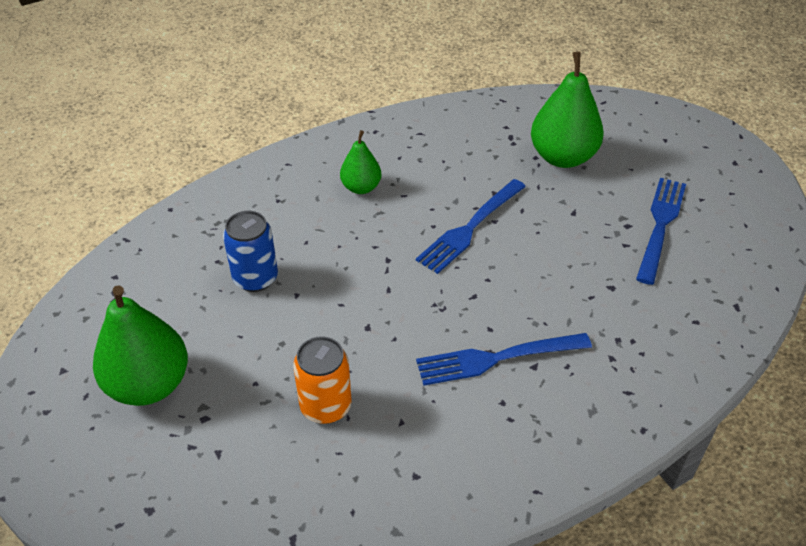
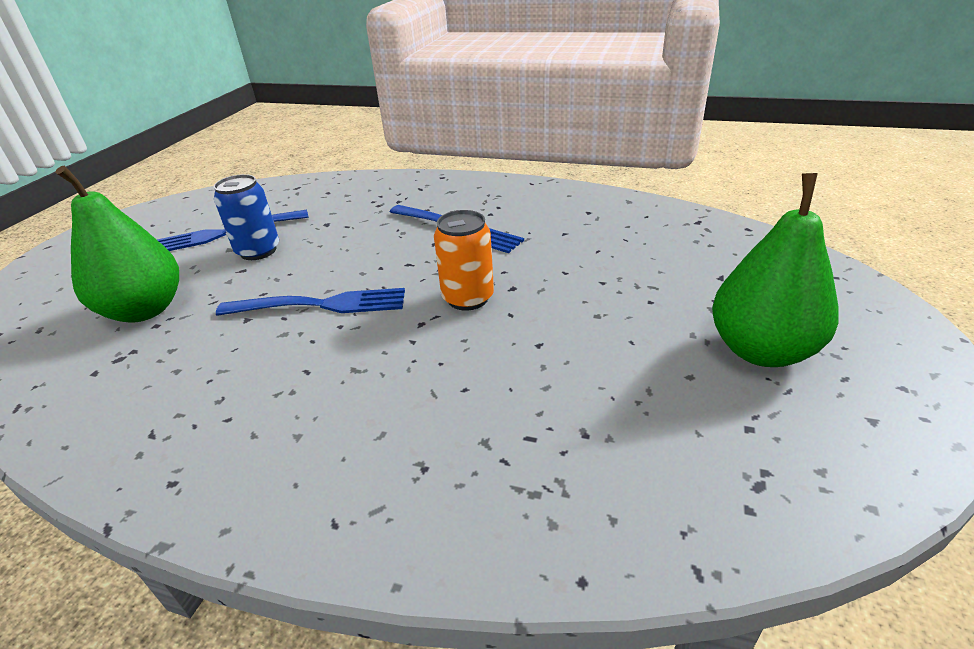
camera: 130 degrees left, 10 degrees down
(255, 278) = (561, 384): blue can -> blue can (258, 251)
(326, 406) = (607, 262): orange can -> orange can (468, 298)
(361, 187) = (323, 410): green pear -> none

